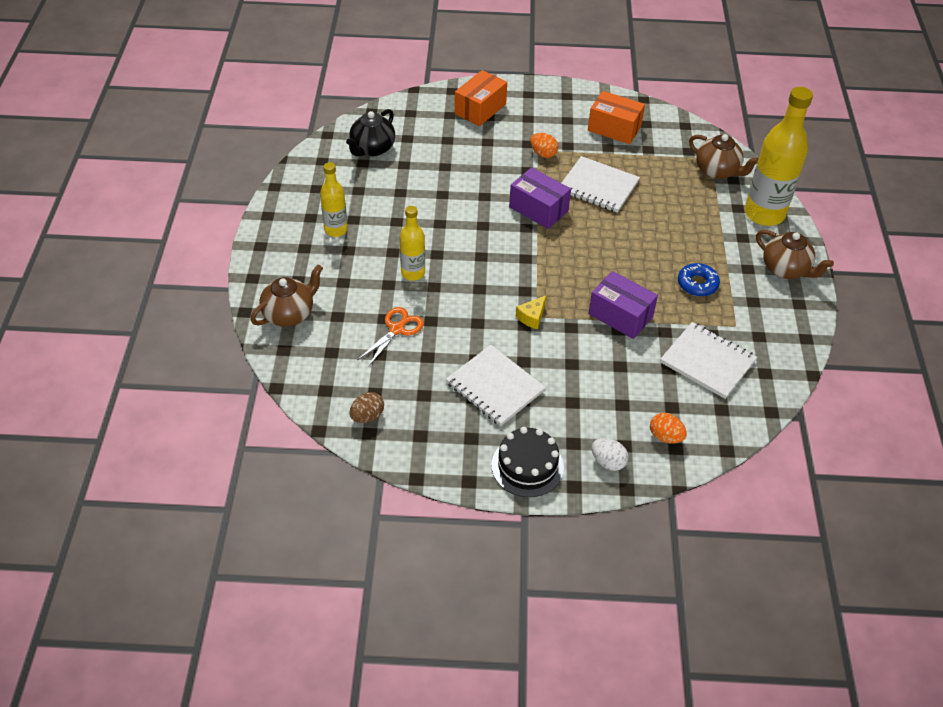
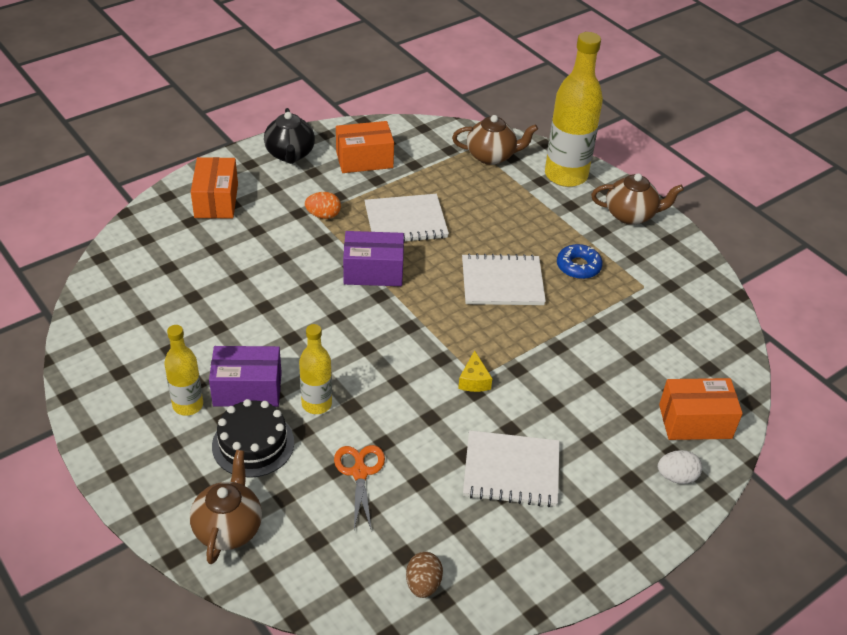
camera: 40 degrees left, 5 degrees down
(372, 149) = (141, 297): black teapot -> black teapot (290, 154)
(527, 466) = (617, 529): black cake -> black cake (253, 444)
(620, 315) = (547, 332): purple box -> purple box (247, 389)
(665, 437) = (695, 421): orange egg -> orange box
(707, 362) = (657, 332): white notebook -> white notebook (502, 282)

